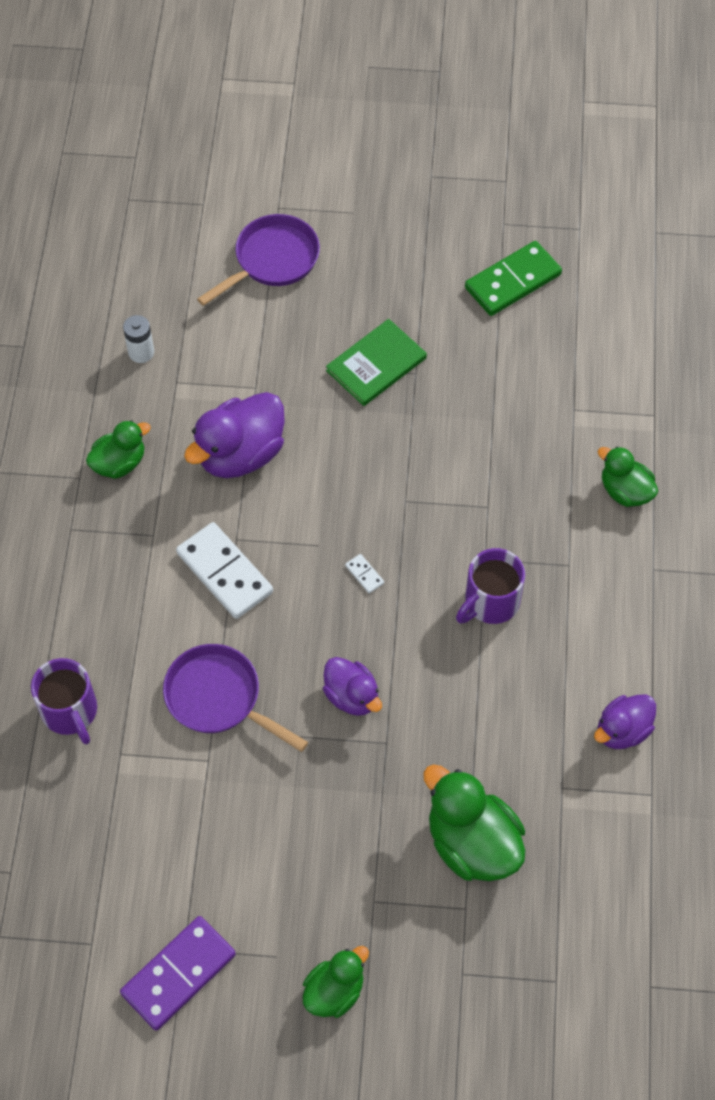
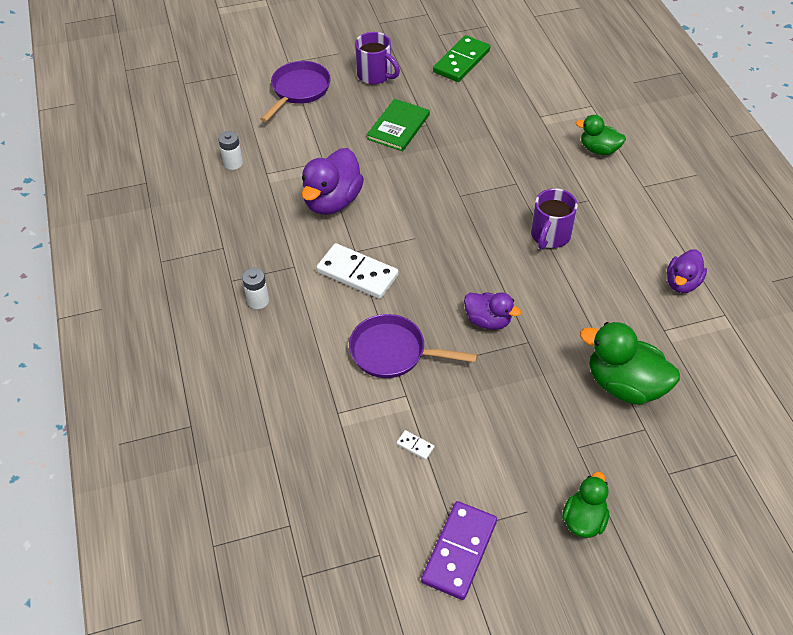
camera: 20 degrees left, 10 degrees down
(70, 712) = (285, 397): purple mug -> purple mug (375, 75)
(91, 569) = (258, 301): none -> white battery
(119, 463) = (248, 230): green duck -> none
(364, 574) = (456, 245): white domino -> white domino (415, 445)

